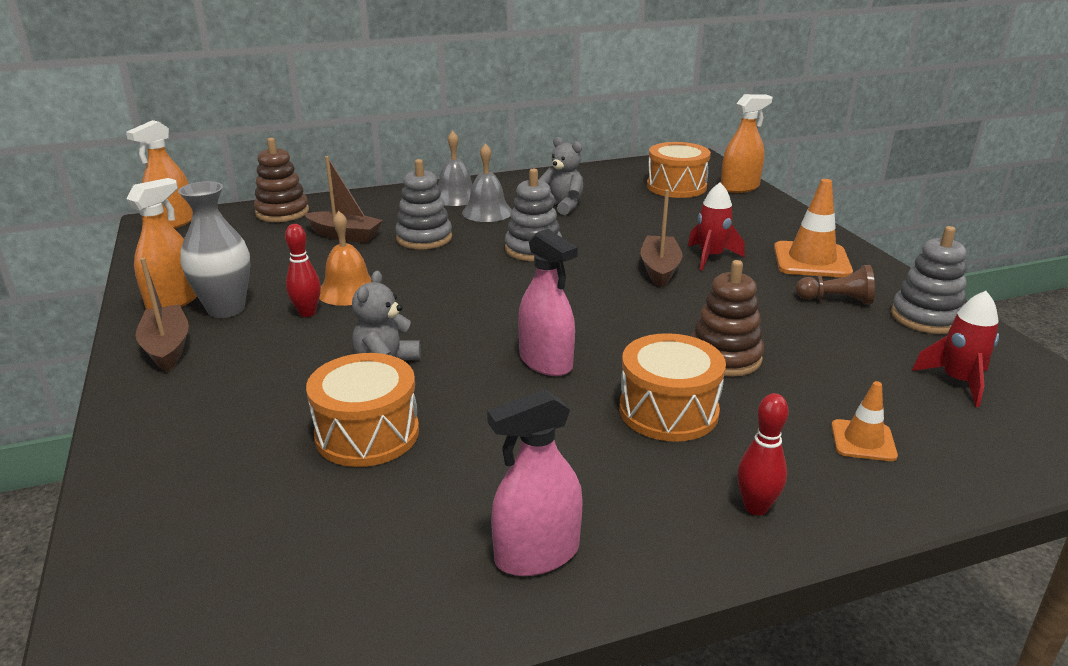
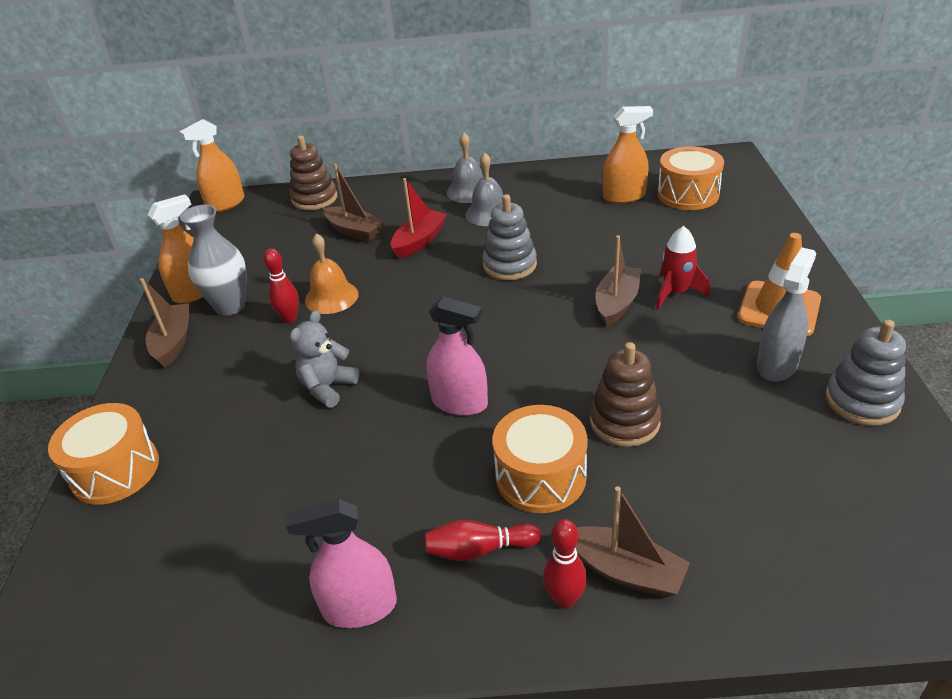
camera: 20 degrees right, 10 degrees up
(367, 434) = (283, 457): orange drum -> orange drum (115, 470)
(424, 238) = (419, 241): grey stacking toy -> red boat
(546, 362) = (459, 402): pink spray bottle -> pink spray bottle turned 45 degrees counterclockwise
(562, 206) = (561, 212): grey teddy bear -> none
(641, 480) = (479, 549): none -> red bowling pin
(739, 187) = (754, 200): orange spray bottle -> orange spray bottle (624, 196)
(801, 474) = (626, 571): none -> brown boat
(836, 300) = (777, 365): brown pawn -> grey spray bottle
(863, 441) = (706, 544): orange traffic cone -> none
(958, 381) = (848, 490): red rocket -> none

